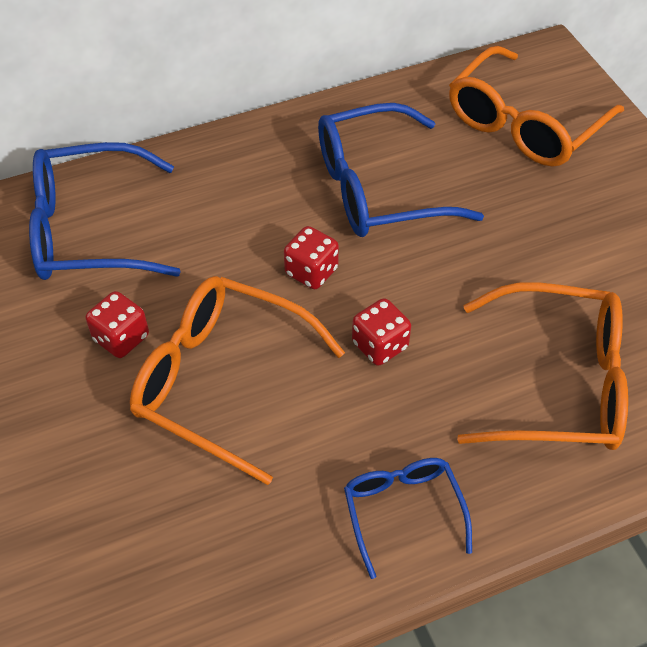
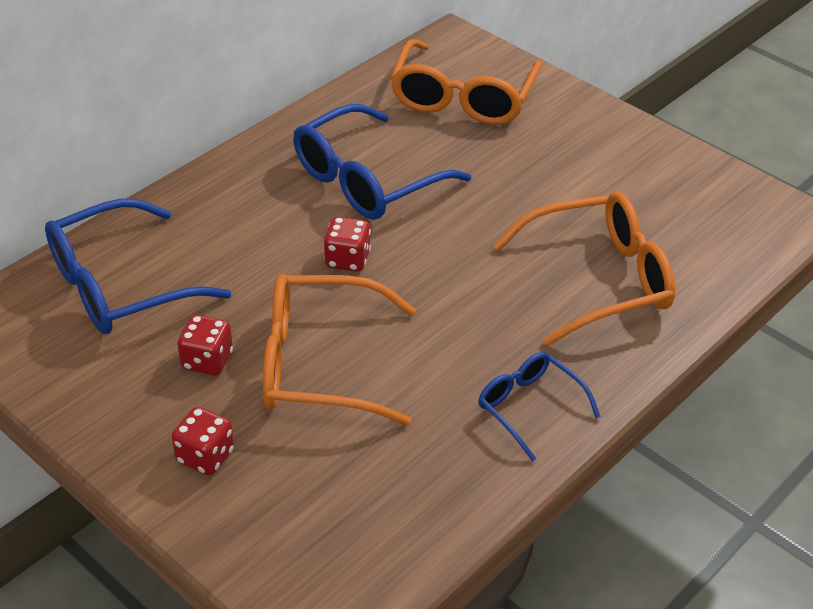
camera: 25 degrees left, 10 degrees down
(380, 345) = (440, 297): red dice -> red dice (205, 456)

